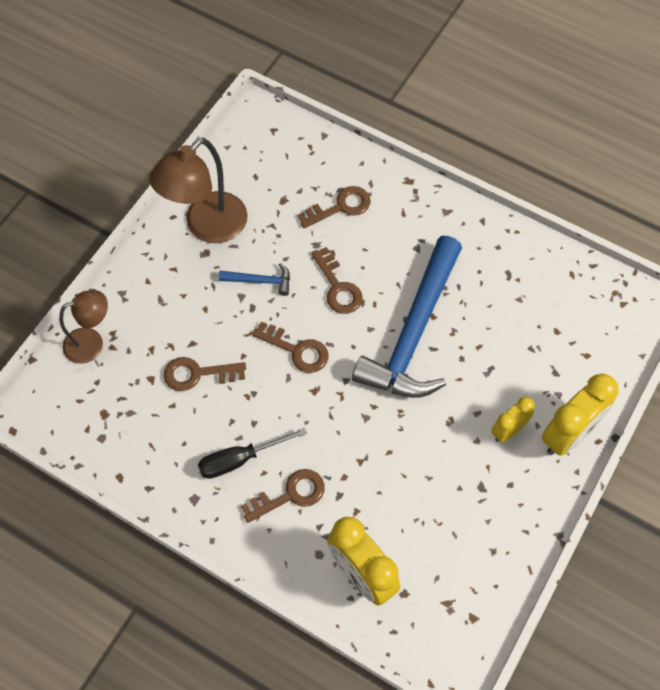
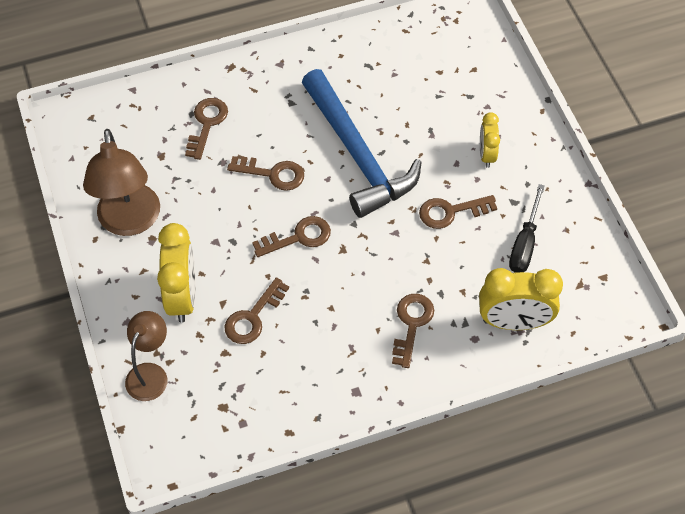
camera: 50 degrees left, 5 degrees down
(240, 459) = (352, 338): black screwdriver -> black screwdriver (524, 243)
(260, 281) = (215, 220): blue hammer -> none
(424, 444) = (451, 212): none -> brown key
(568, 434) = (522, 123): yellow clock -> yellow clock (182, 297)

